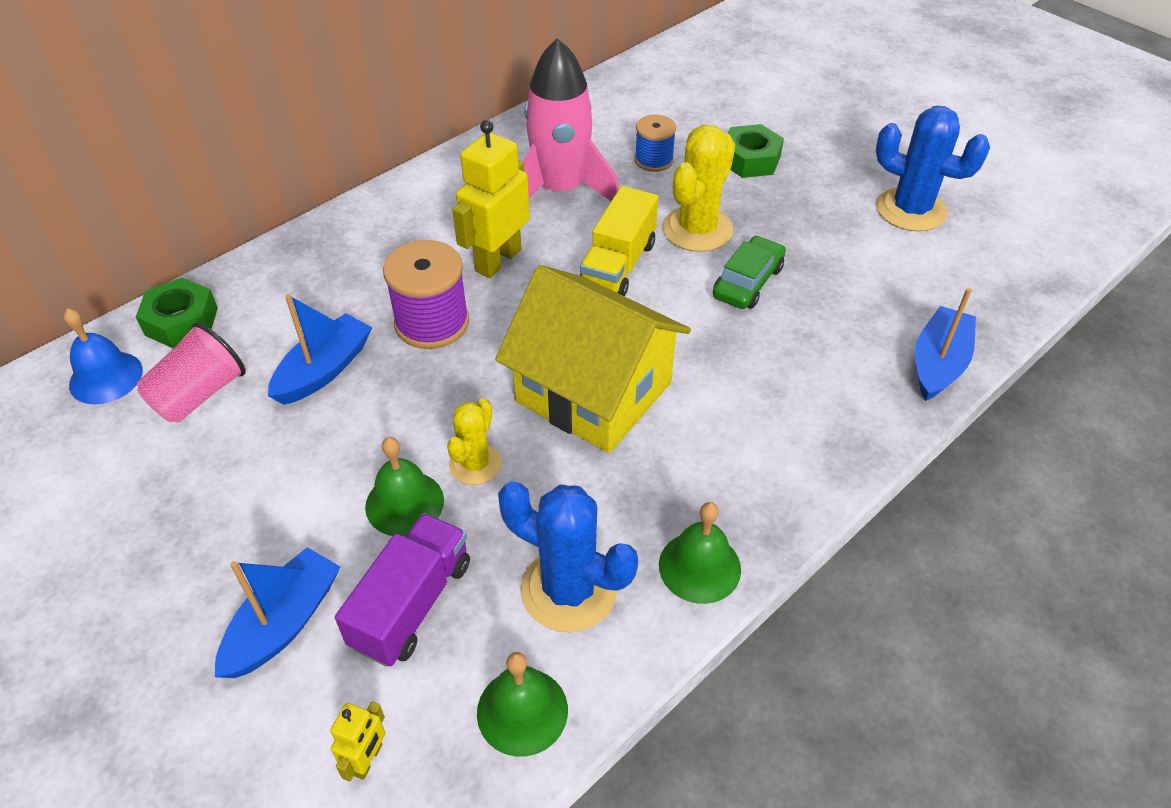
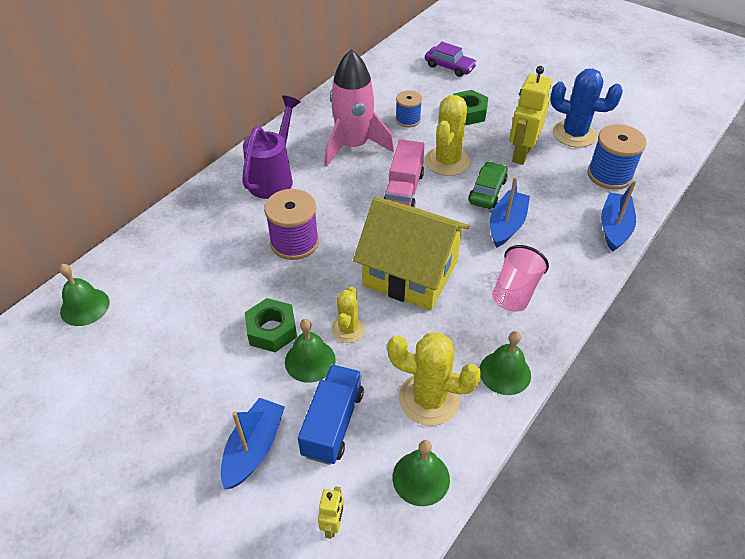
camera: 10 degrees left, 0 degrees up
(106, 377) = (85, 306): blue bell -> green bell
(181, 321) = (126, 262): green nut -> green nut (272, 330)
(199, 395) = (153, 310): pink cup -> pink cup (515, 292)
(324, 370) = (232, 282): blue boat -> blue boat (506, 225)
(411, 604) = (333, 423): purple truck -> blue truck
(429, 223) = (274, 177): none -> purple watering can
(498, 260) = (326, 196): yellow robot -> yellow robot (521, 154)
(569, 590) = (429, 399): blue cactus -> yellow cactus
(618, 265) = (404, 190): yellow truck -> pink truck
(740, 88) = (449, 67): none -> purple car
(952, 280) = (609, 175): none -> blue spool

